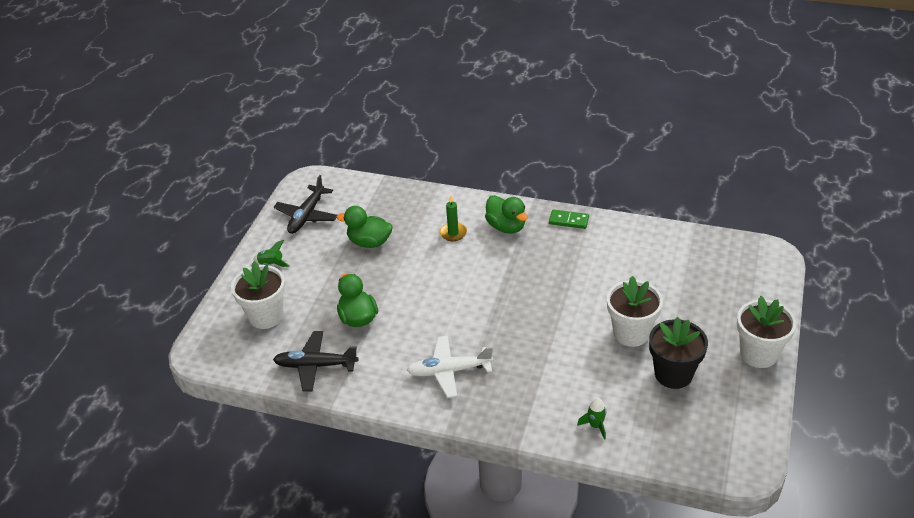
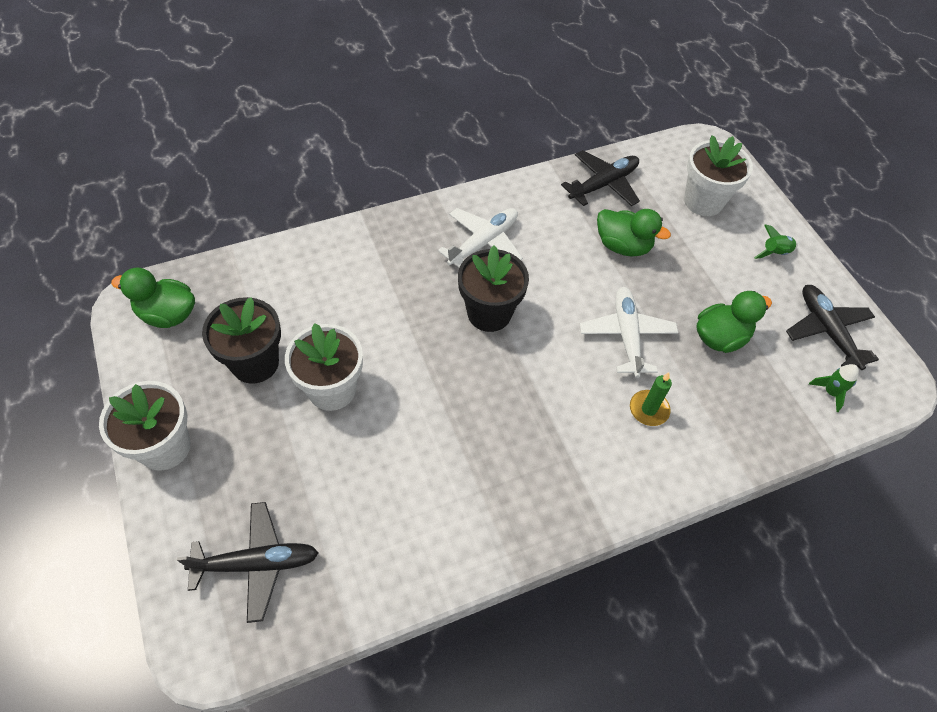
camera: 135 degrees right, 15 degrees up
(421, 270) = (626, 335): none -> white plane
(492, 324) = (489, 313): none -> black flower pot
(506, 227) = (599, 461): green duck -> green duck (168, 314)
(568, 221) = (532, 526): green domino -> none
(595, 426) = (303, 265): green rocket -> green rocket (830, 392)
(727, 273) = (257, 563): none -> black plane

